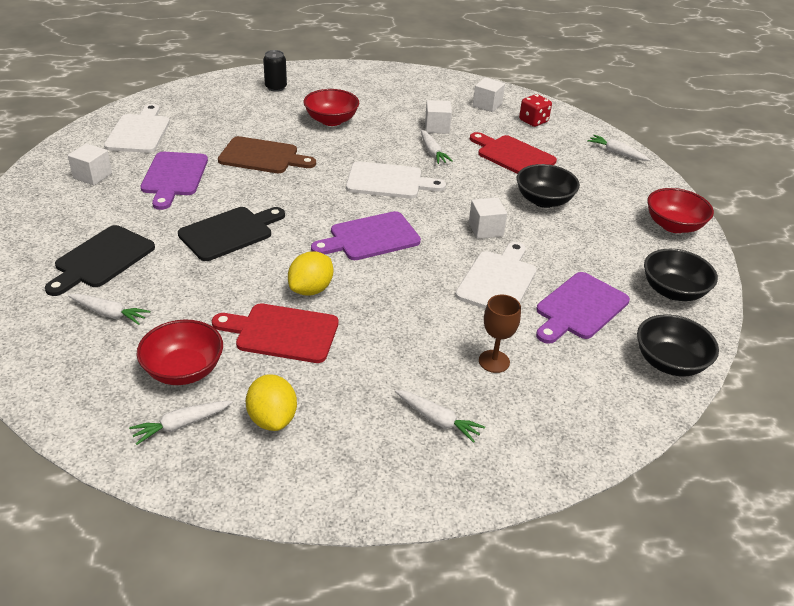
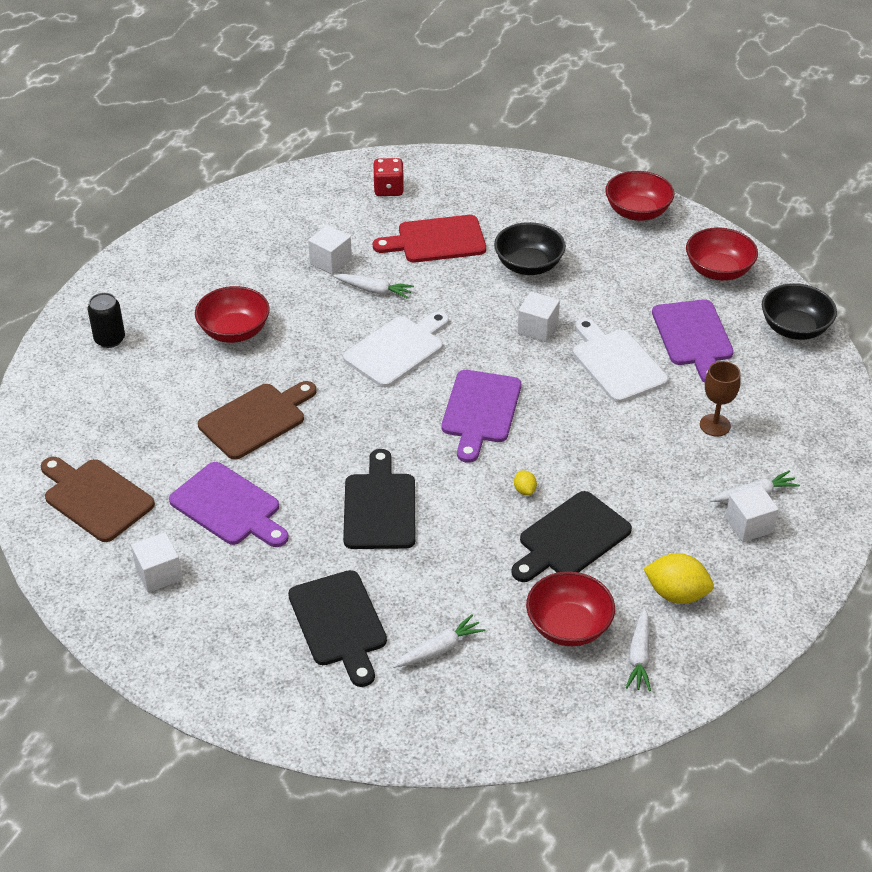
camera: 50 degrees left, 5 degrees up
(139, 132) = (95, 498): white cutting board -> brown cutting board
(282, 333) = (570, 538): red cutting board -> black cutting board
(311, 289) = (524, 490): yellow lemon -> yellow lemon, size x0.49
(487, 105) = (324, 201): white cube -> white cube (749, 525)
(616, 153) = (498, 172): white carrot -> none
(673, 291) = (718, 270): black bowl -> red bowl

